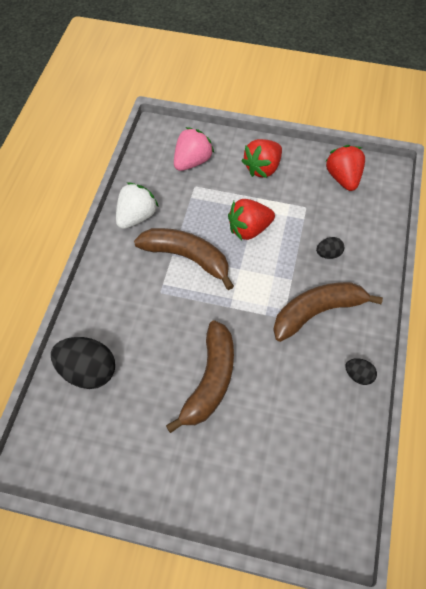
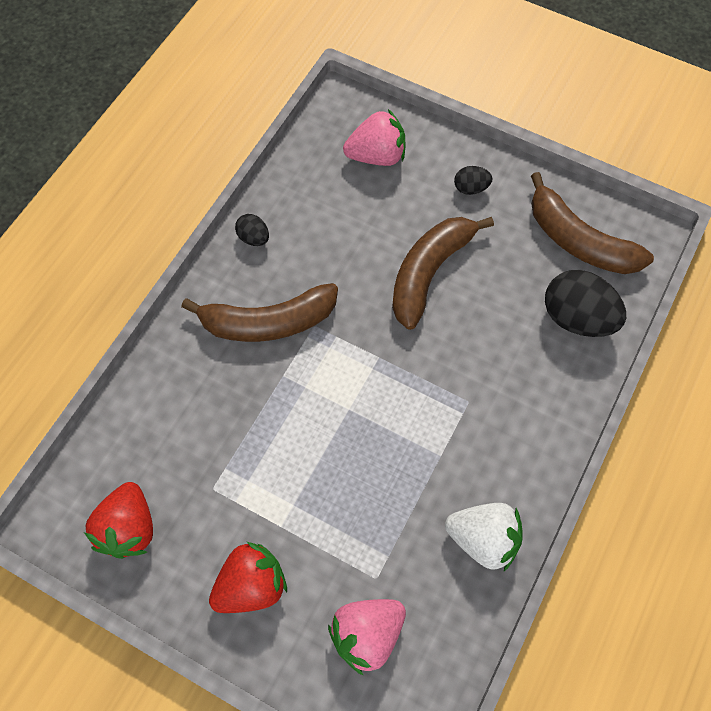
camera: 165 degrees left, 5 degrees up
(136, 216) = (483, 540): white strawberry -> white strawberry turned 120 degrees counterclockwise
(187, 257) = (419, 445): brown banana -> brown banana (579, 241)
(249, 229) = (314, 470): red strawberry -> none
(287, 486) = (377, 156): none -> pink strawberry
(328, 254) = (216, 400): black egg -> black egg (471, 188)

